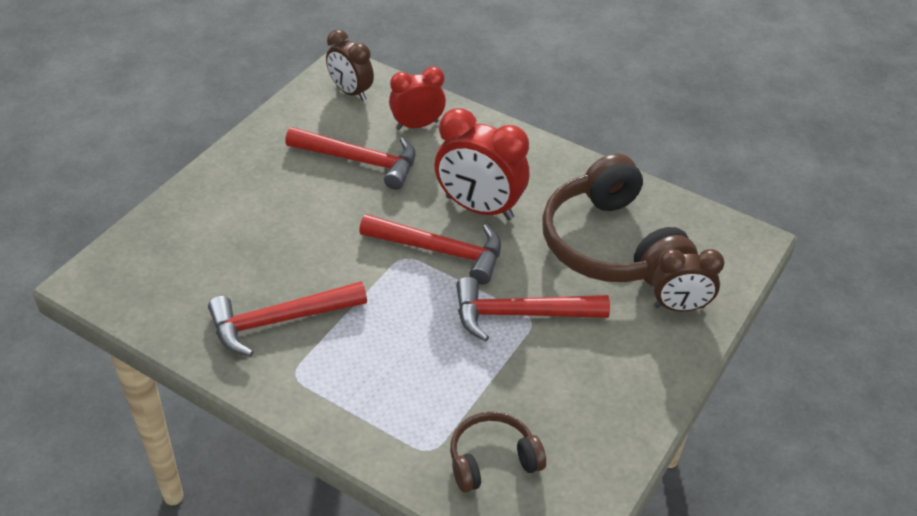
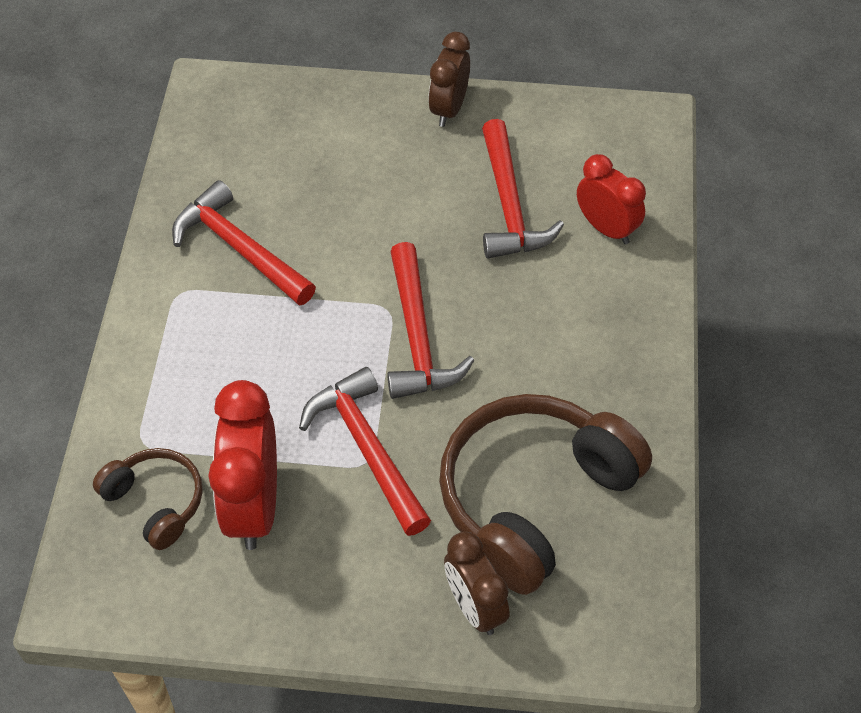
camera: 65 degrees right, 10 degrees up
(350, 92) = (617, 145): brown clock -> brown clock (449, 109)
(479, 208) = (509, 344): red clock -> red clock (254, 505)

